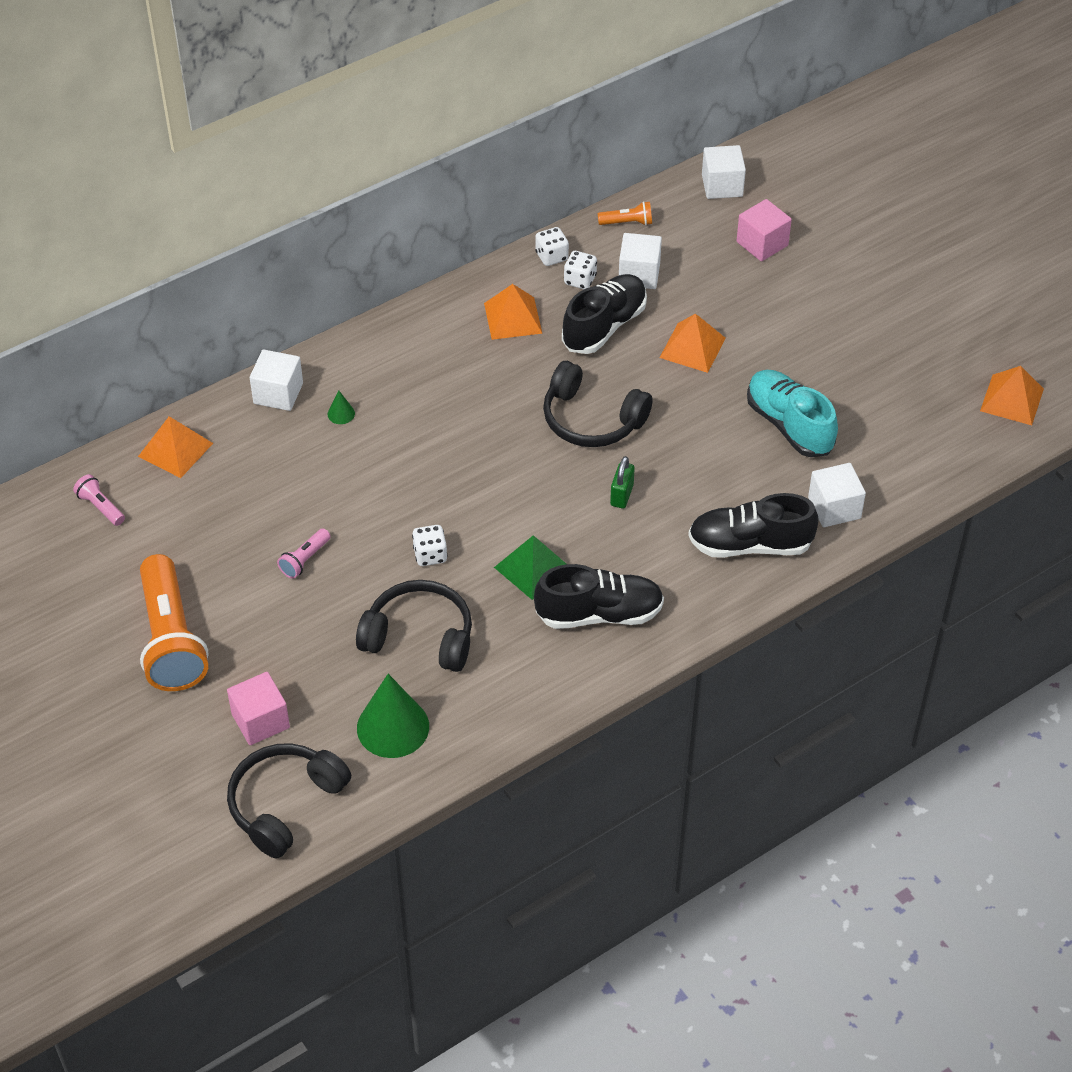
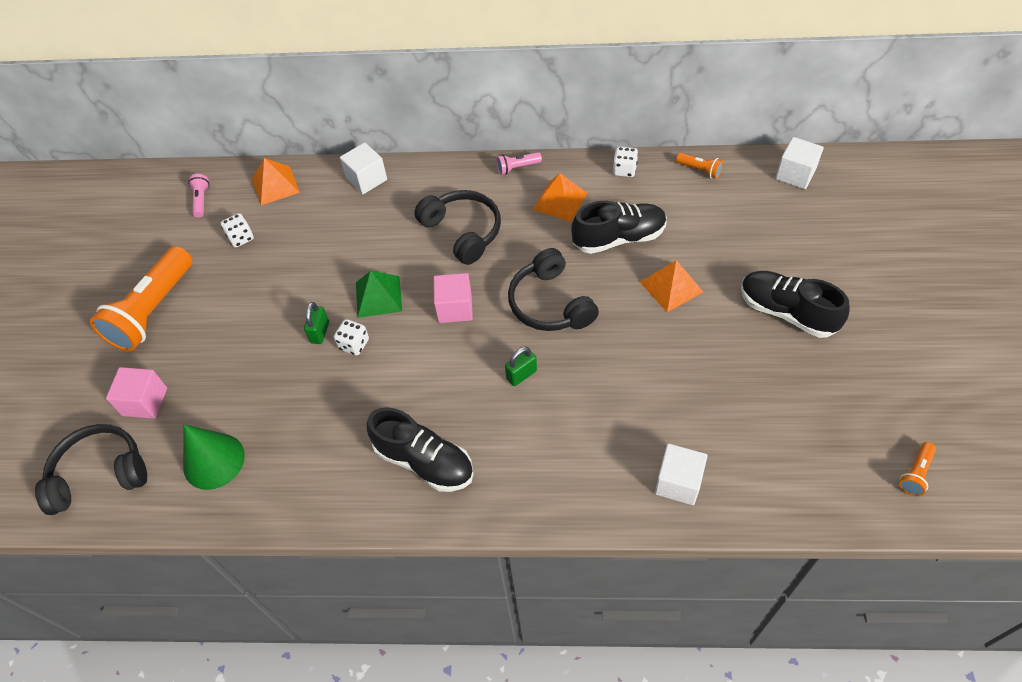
camera: 40 degrees right, 5 degrees up
(304, 560) = (276, 302): pink flashlight -> pink flashlight (517, 167)
(341, 414) = (391, 212): green cone -> none
(382, 563) = (320, 332): none -> green padlock
(419, 637) = (292, 402): black headphones -> black headphones (462, 232)
(533, 568) = (411, 395): green pyramid -> green pyramid (378, 296)
(580, 280) = (630, 196): white dice -> white dice (241, 238)
(639, 274) = (676, 212): white cube -> none
(750, 545) = (584, 473): black shoe -> black shoe (787, 312)
(762, 244) = (792, 232): pink cube -> pink cube (455, 308)
(789, 425) = (697, 389): turquoise shoe -> none
(1012, 399) = (915, 474): orange pyramid -> orange flashlight

